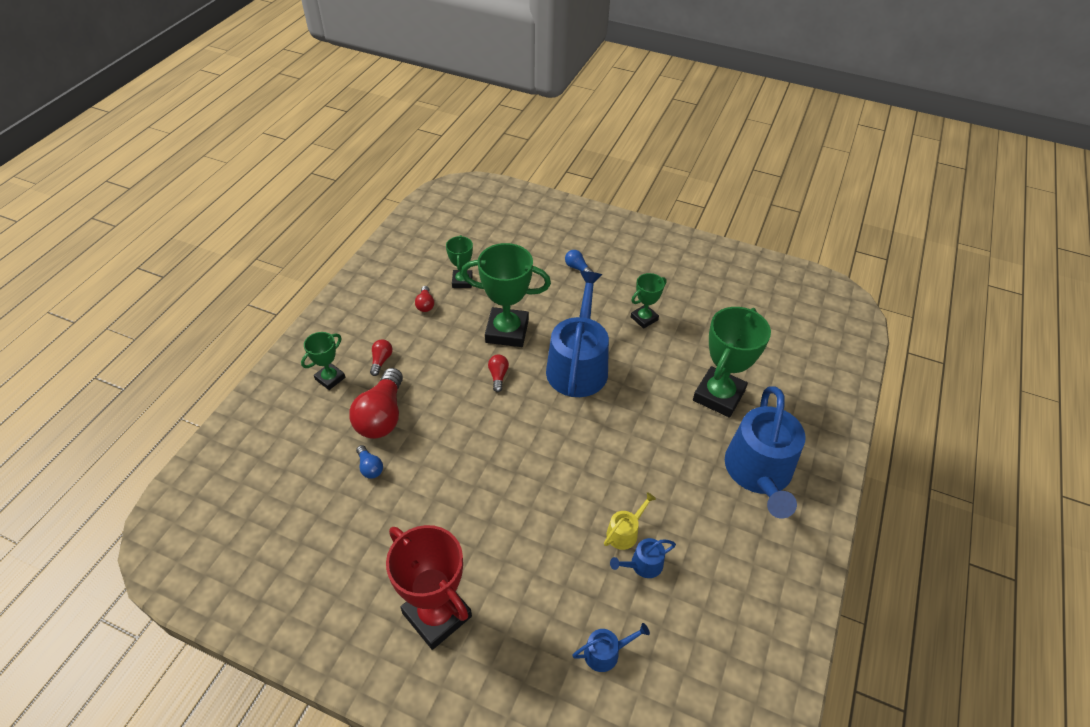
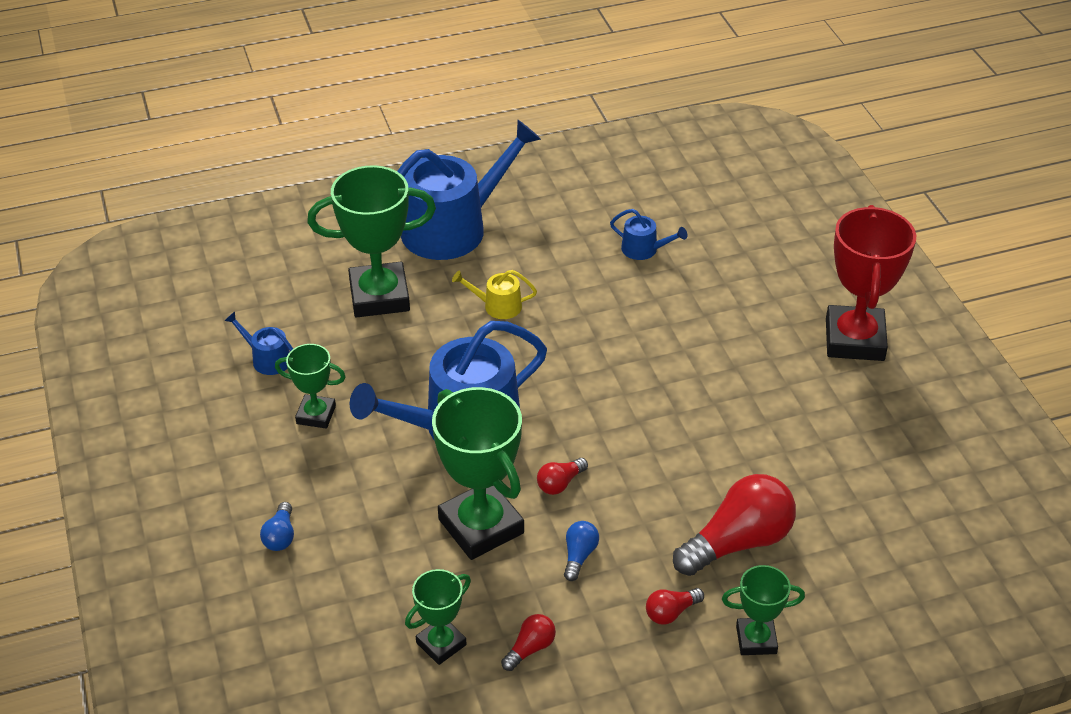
camera: 130 degrees left, 5 degrees down
(370, 467) = (803, 498): blue light bulb -> blue light bulb (579, 556)
(606, 652) = (745, 230): blue watering can -> blue watering can (267, 359)
(625, 532) = (627, 276): yellow watering can -> yellow watering can (497, 306)

